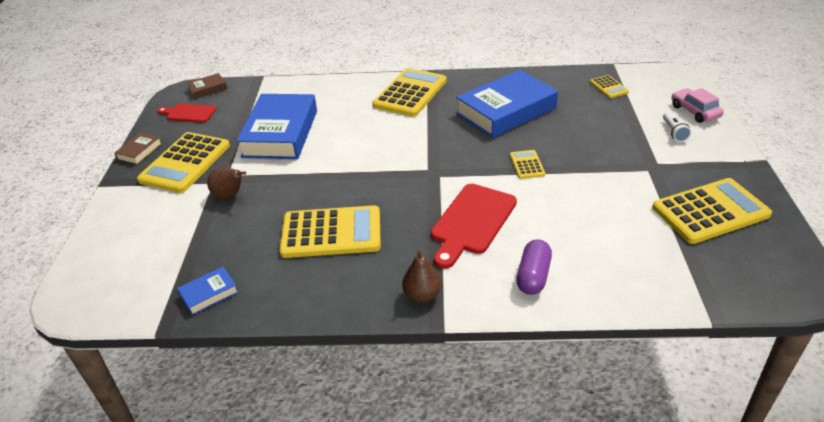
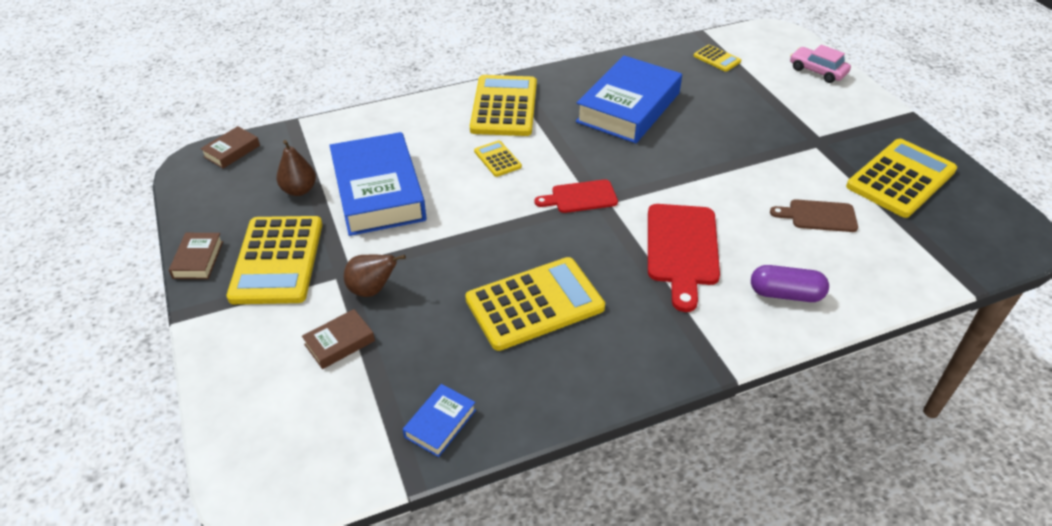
camera: 25 degrees left, 5 degrees up
(185, 224) = (339, 342): none -> brown book
(189, 113) = (230, 190): red cutting board -> red cutting board (580, 197)
(422, 295) = (689, 349): brown pear -> brown pear (299, 190)
(527, 165) = (694, 168): yellow calculator -> yellow calculator (497, 159)
(533, 276) = (785, 294): purple capsule -> purple capsule turned 75 degrees counterclockwise
(608, 224) = (818, 216): none -> brown cutting board
(674, 132) = (813, 98): white flashlight -> none

